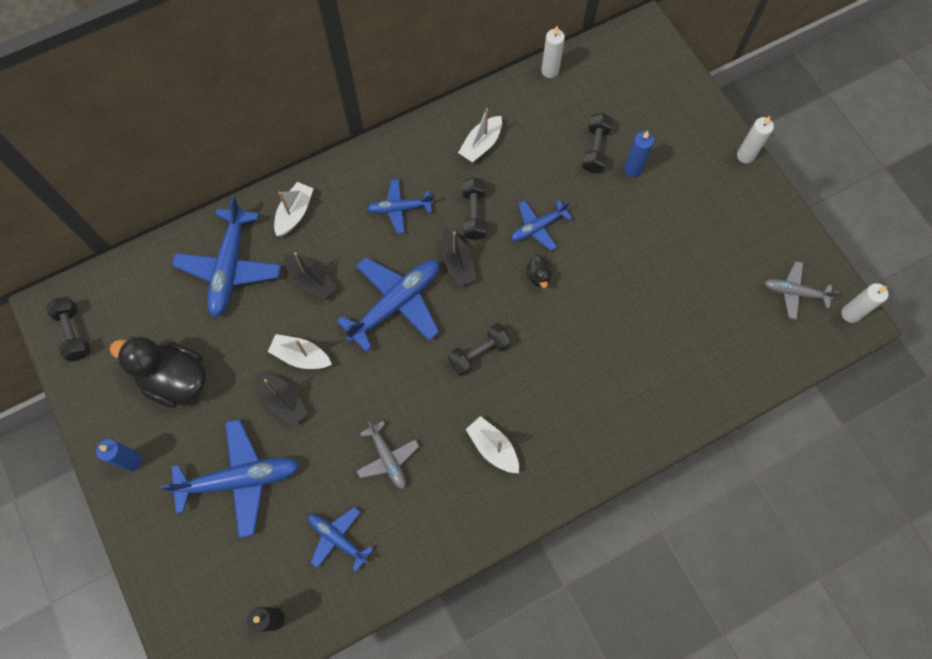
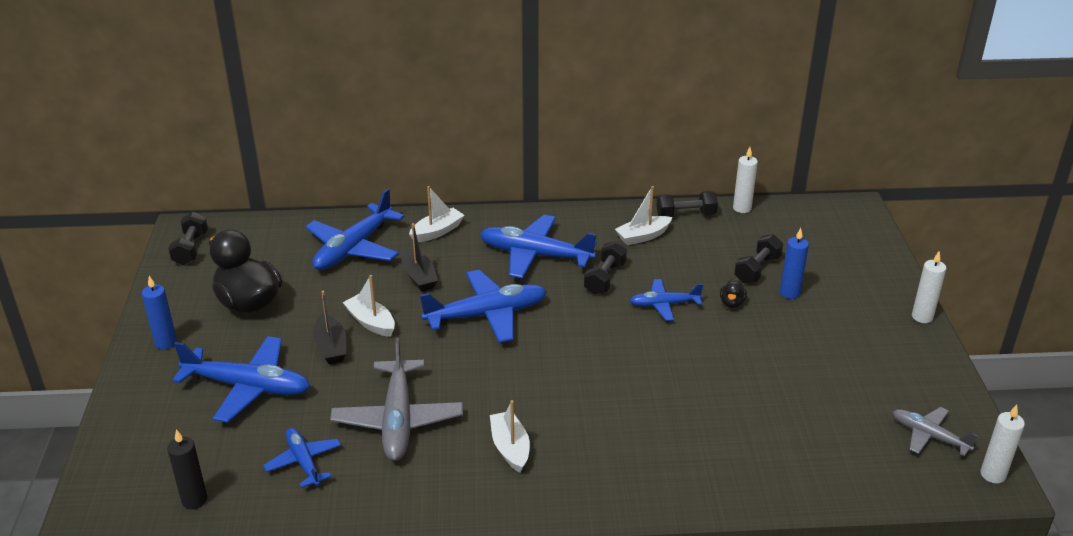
camera: 25 degrees right, 35 degrees down
(387, 458) = (398, 419): grey plane -> grey plane, size x1.74
(399, 208) = (535, 255): blue plane -> blue plane, size x1.74
(457, 263) = (566, 305): black boat -> none
(479, 353) = (544, 374): black dumbbell -> black dumbbell (685, 215)
(538, 276) = (642, 338): black duck -> black duck (732, 303)

